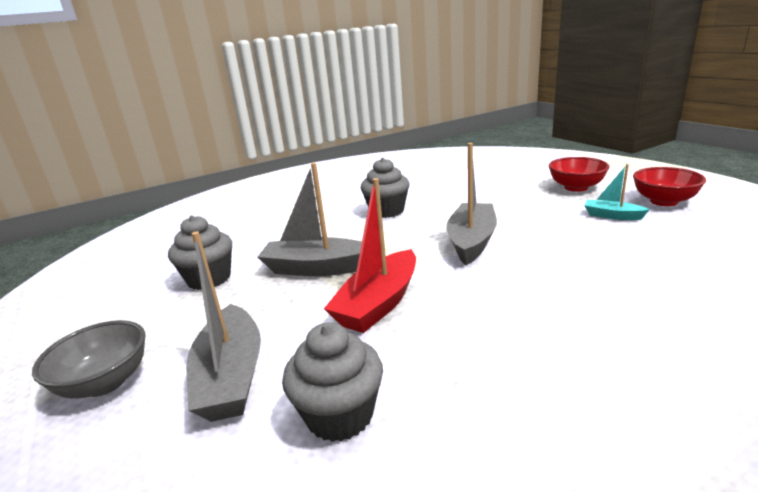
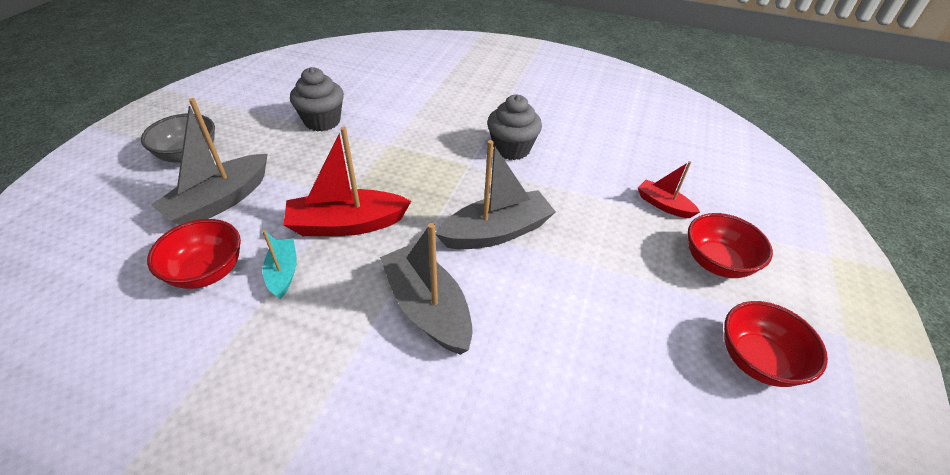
camera: 45 degrees right, 20 degrees up
(316, 268) = (375, 164): grey boat -> grey boat (428, 307)
(340, 415) = (207, 271): grey cupcake -> red bowl
(509, 185) = (663, 205): none -> red boat
(612, 216) = (660, 321): turquoise boat -> turquoise boat (283, 273)

